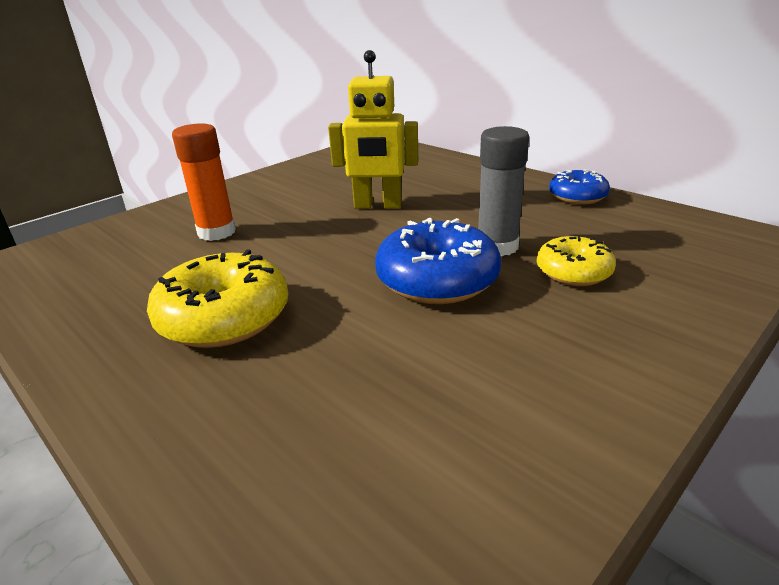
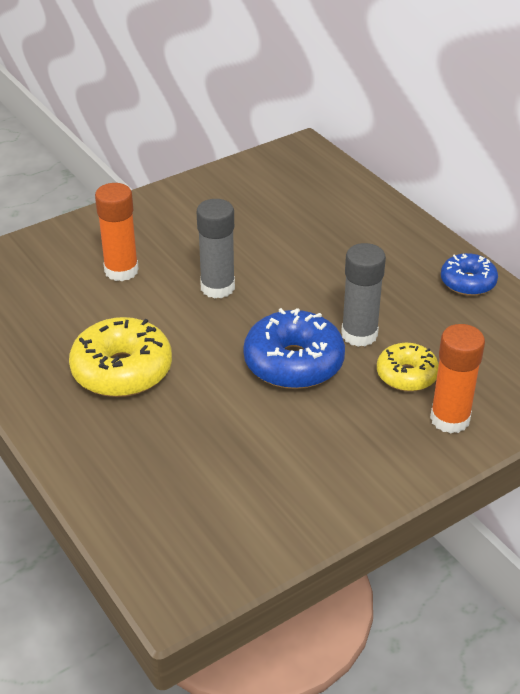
camera: 10 degrees right, 10 degrees up
(326, 231) = (217, 287): none -> grey glue stick
(378, 205) = (273, 260): yellow robot -> none
(656, 305) = (450, 419): none -> orange glue stick

